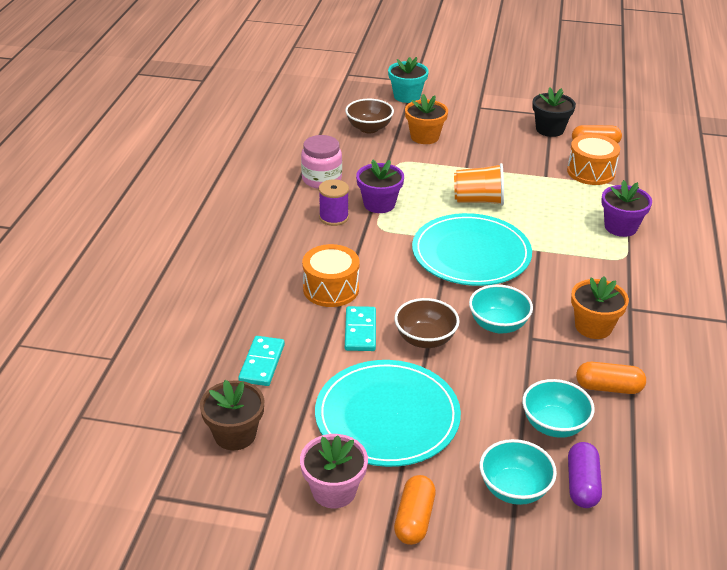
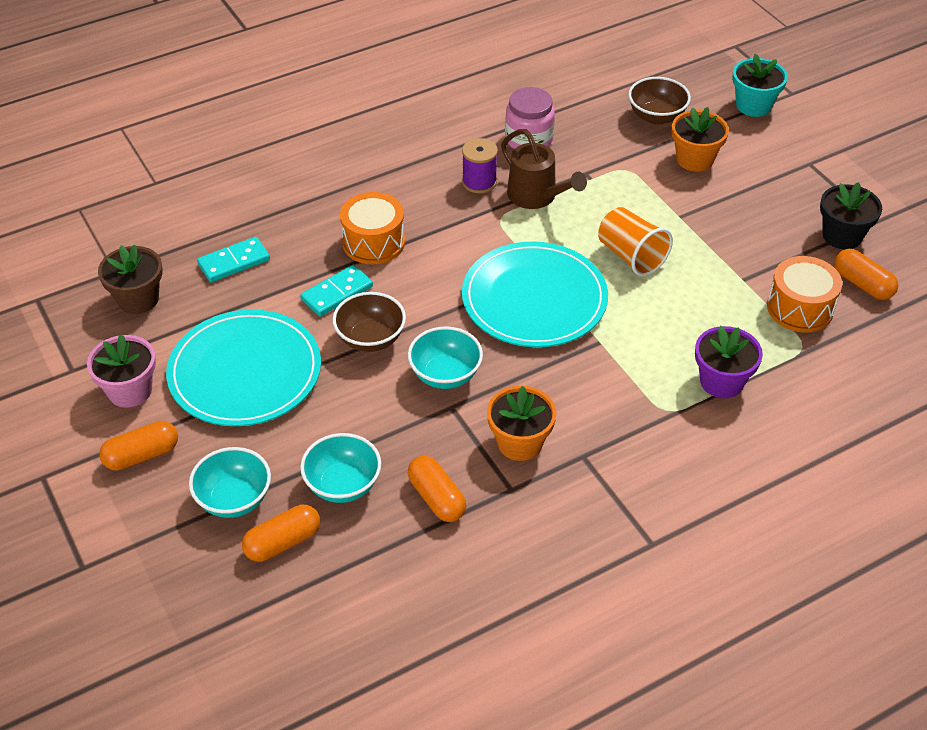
camera: 50 degrees right, 10 degrees up
(379, 204) = (537, 197): purple flower pot -> brown watering can
(582, 484) = (283, 542): purple capsule -> orange capsule

